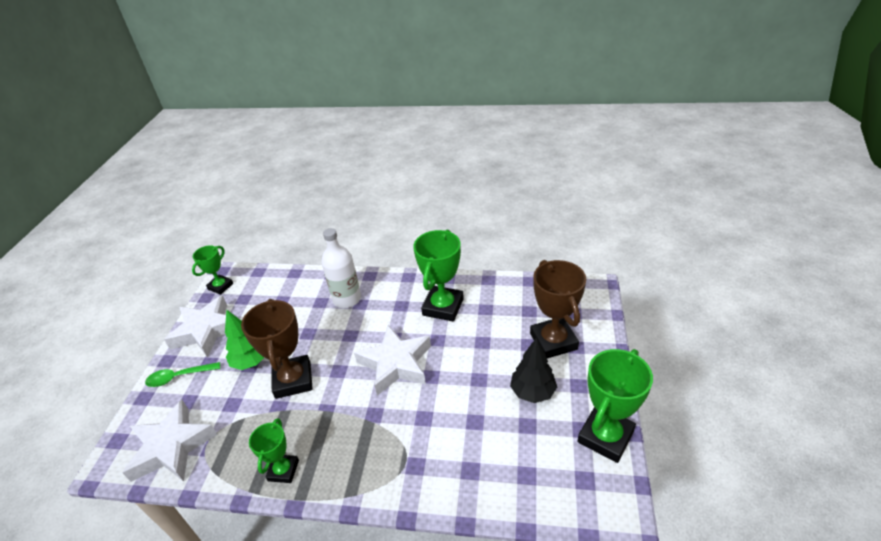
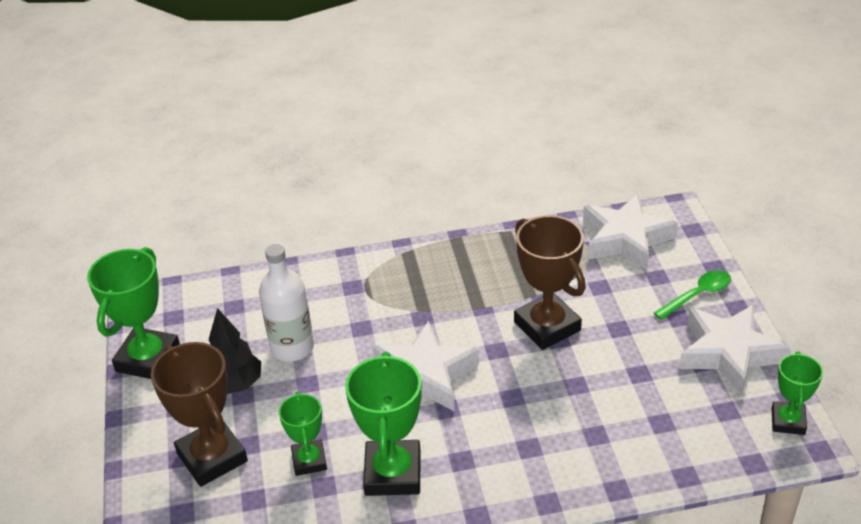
camera: 160 degrees right, 0 degrees up
(251, 361) = (622, 332): green tree -> none
(283, 470) = (488, 251): green trophy -> green trophy (309, 461)
(347, 299) = (556, 450): white bottle -> white bottle (292, 347)

